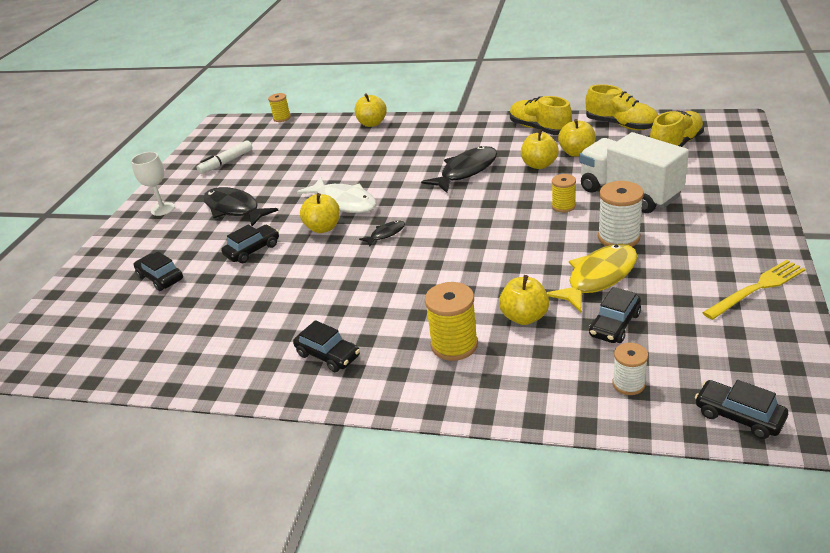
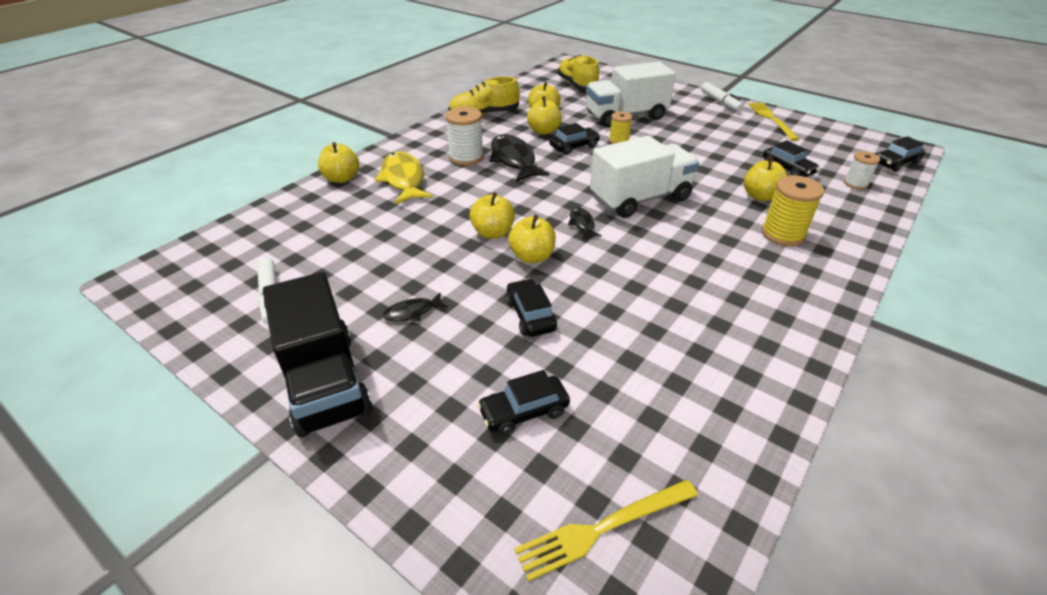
camera: 70 degrees left, 5 degrees up
(82, 331) = (604, 527): none -> yellow fork
(162, 209) = (325, 382): white goblet -> black truck
(234, 209) = (412, 312): black fish -> black fish, size x0.49
(282, 118) = (218, 229): yellow spool -> none
(328, 355) = (769, 303): black car -> black car (574, 147)
(344, 202) = (493, 233): white fish -> yellow apple
(453, 249) = (640, 199): none -> white truck
(598, 277) = (727, 157): yellow fish -> yellow fish (403, 179)
(618, 237) = (681, 136): white spool -> white spool (466, 157)
(621, 125) = (524, 90): yellow shoe -> none
(762, 240) = (720, 102): none -> white marker

